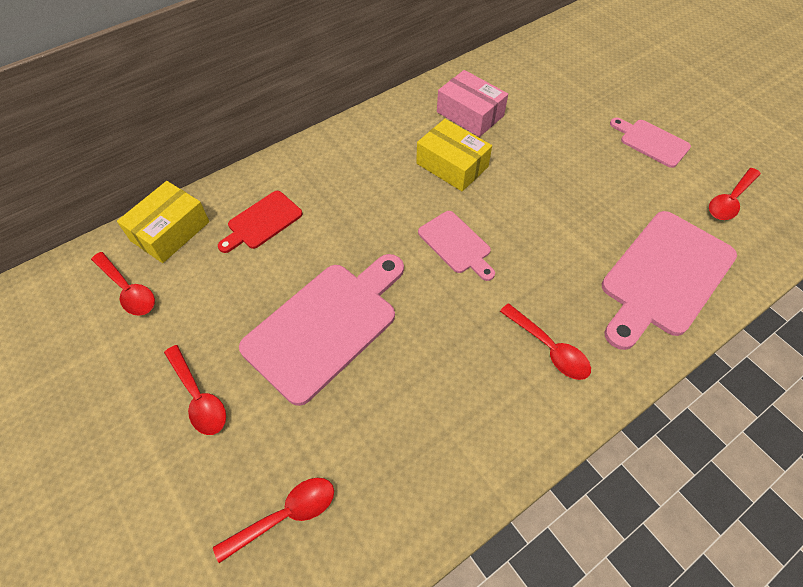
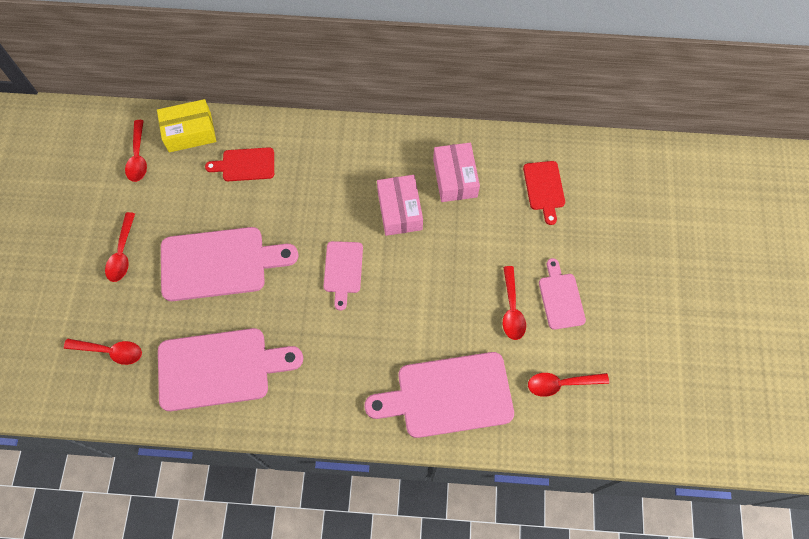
camera: 40 degrees right, 10 degrees up
(433, 426) = (220, 368): none -> pink cutting board
(452, 165) = (399, 210): yellow box -> pink box
(546, 79) = (544, 188): none -> red cutting board
(549, 348) = (326, 379): red spoon -> red spoon (511, 309)

